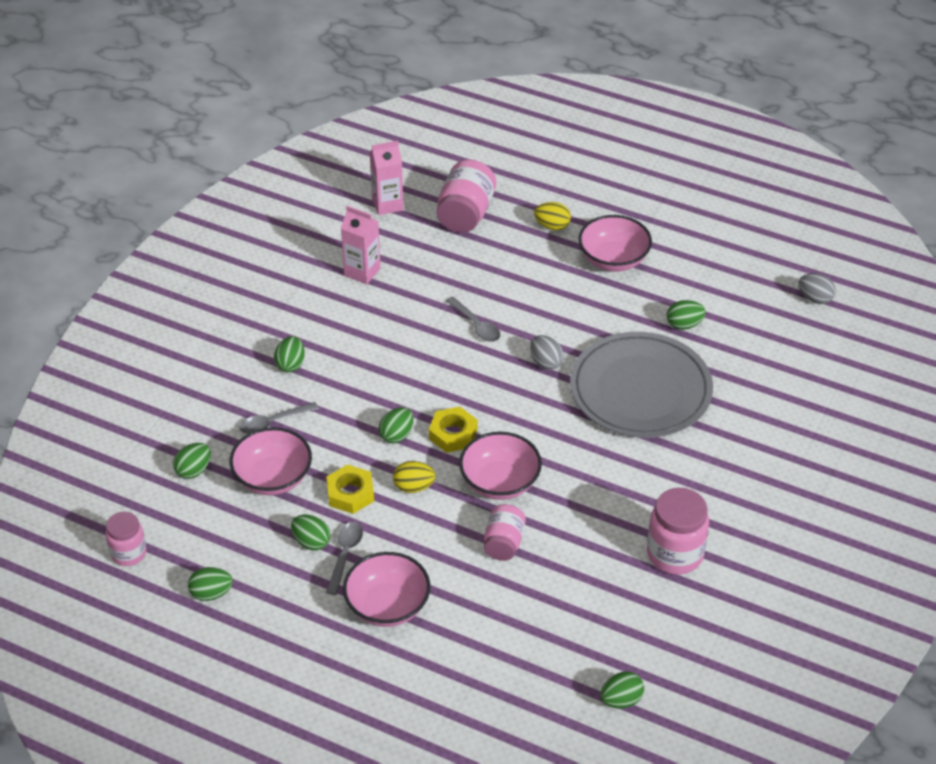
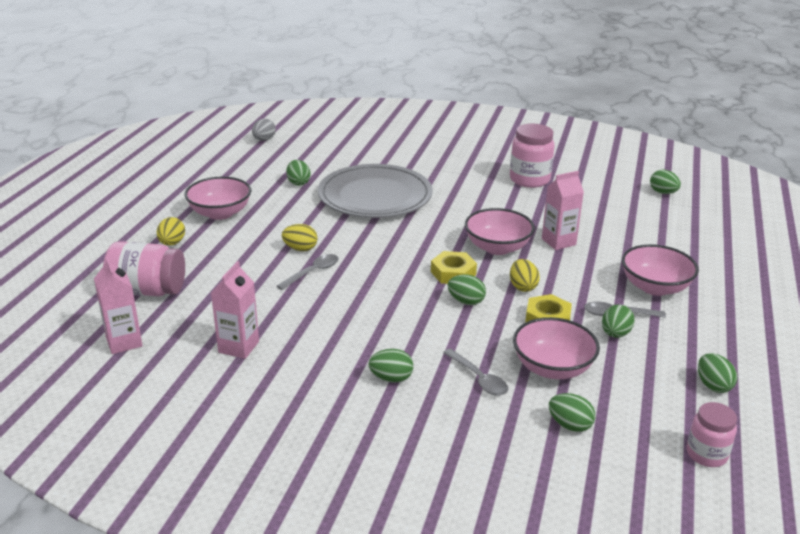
camera: 100 degrees left, 15 degrees down
(503, 543) = (558, 242): pink jar -> pink carton
(525, 318) = (300, 249): none -> yellow egg
(546, 362) = (353, 236): grey egg -> none

